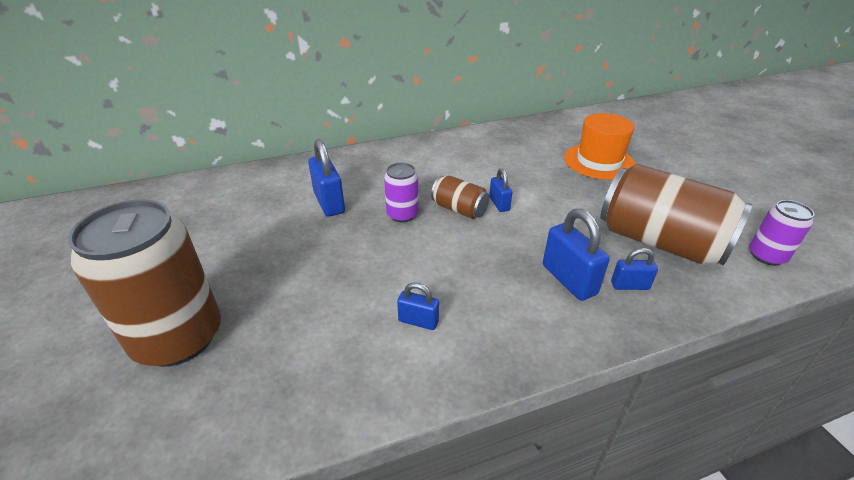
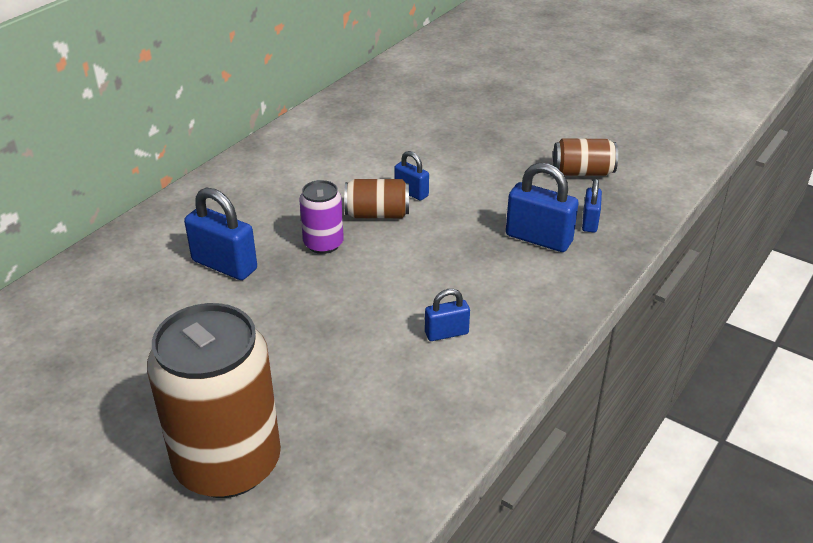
camera: 35 degrees left, 0 degrees up
(599, 161) = (466, 109): orange hat -> none
(629, 285) = (589, 222): blue padlock -> blue padlock turned 45 degrees counterclockwise
(659, 241) = (582, 172): brown can -> brown can, size x0.49
(766, 256) = (669, 152): purple can -> none

